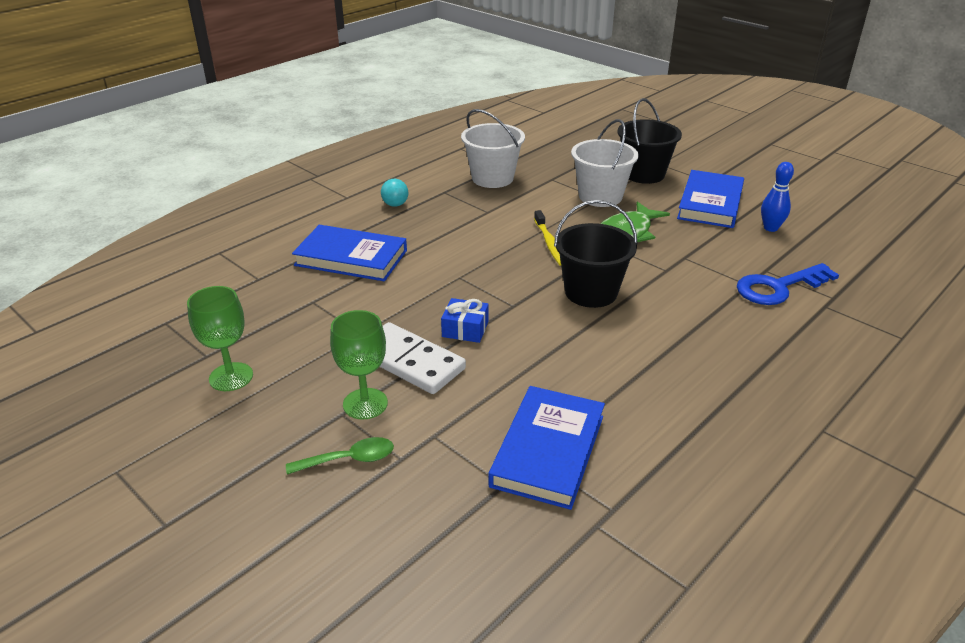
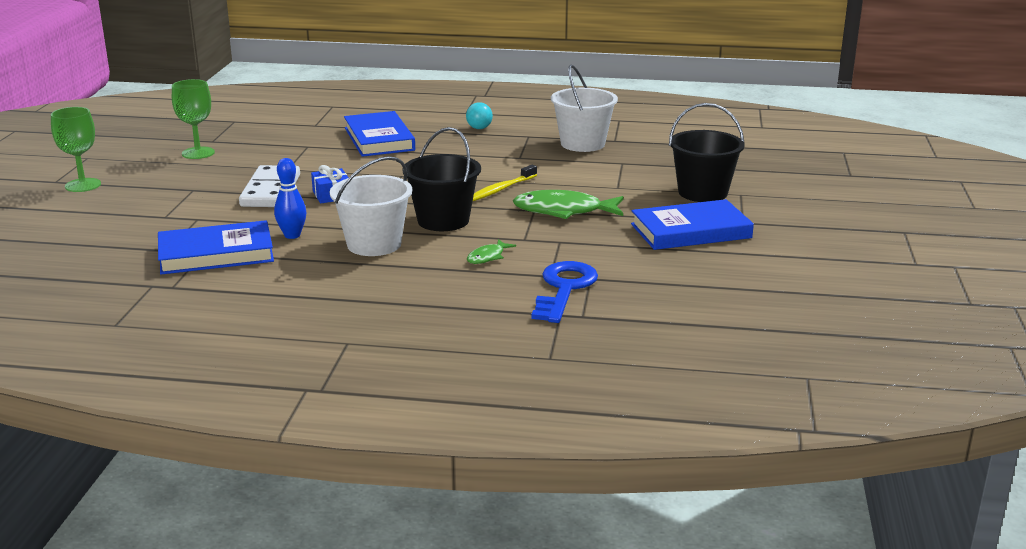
camera: 55 degrees right, 10 degrees down
(349, 459) = (150, 204): green spoon -> none
(365, 404) = (210, 192): green goblet -> green goblet (83, 185)
(600, 196) = (621, 187): white bucket -> white bucket (374, 244)
(689, 298) = (487, 257): none -> green fish
(770, 228) = (684, 266): blue bowling pin -> blue bowling pin (292, 235)
(778, 287) = (564, 289): blue key -> blue key turned 75 degrees clockwise

